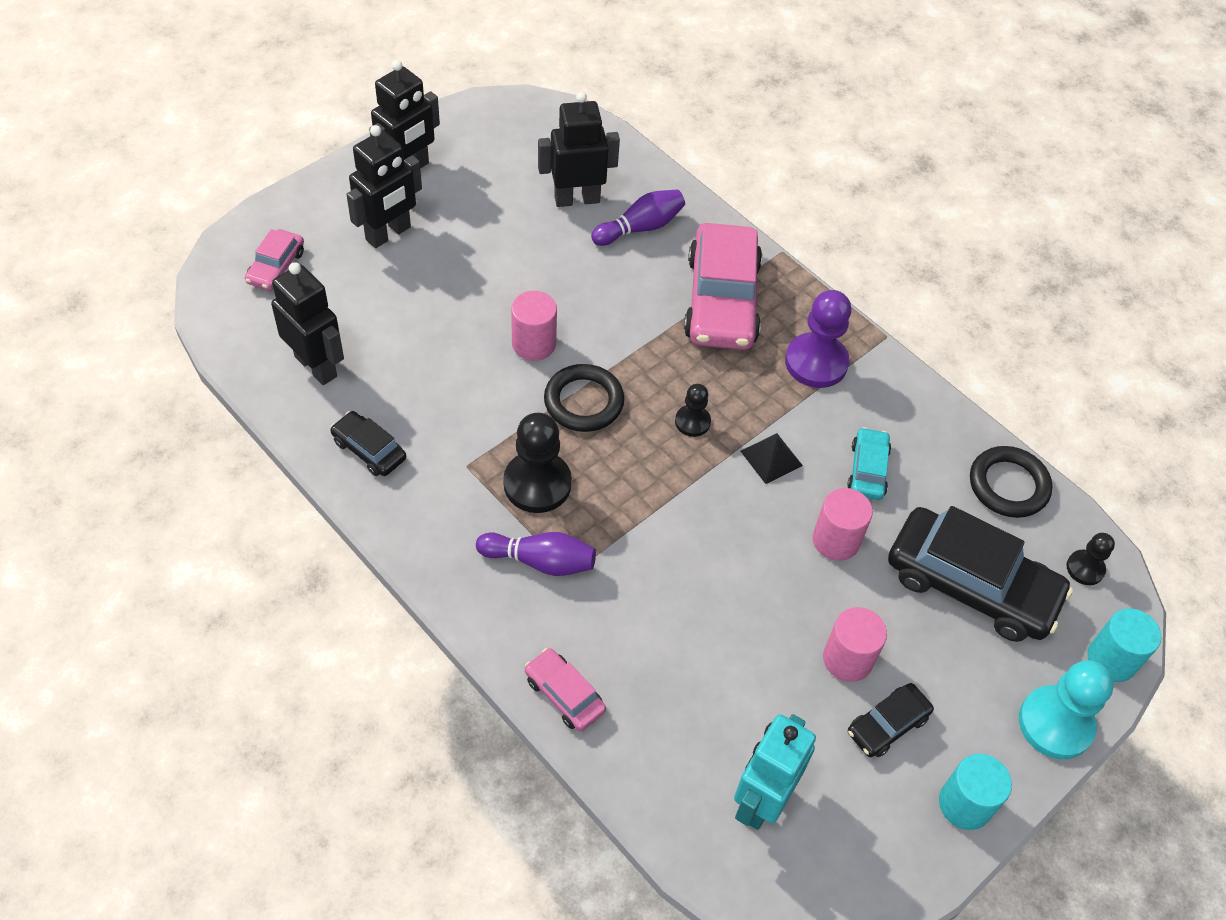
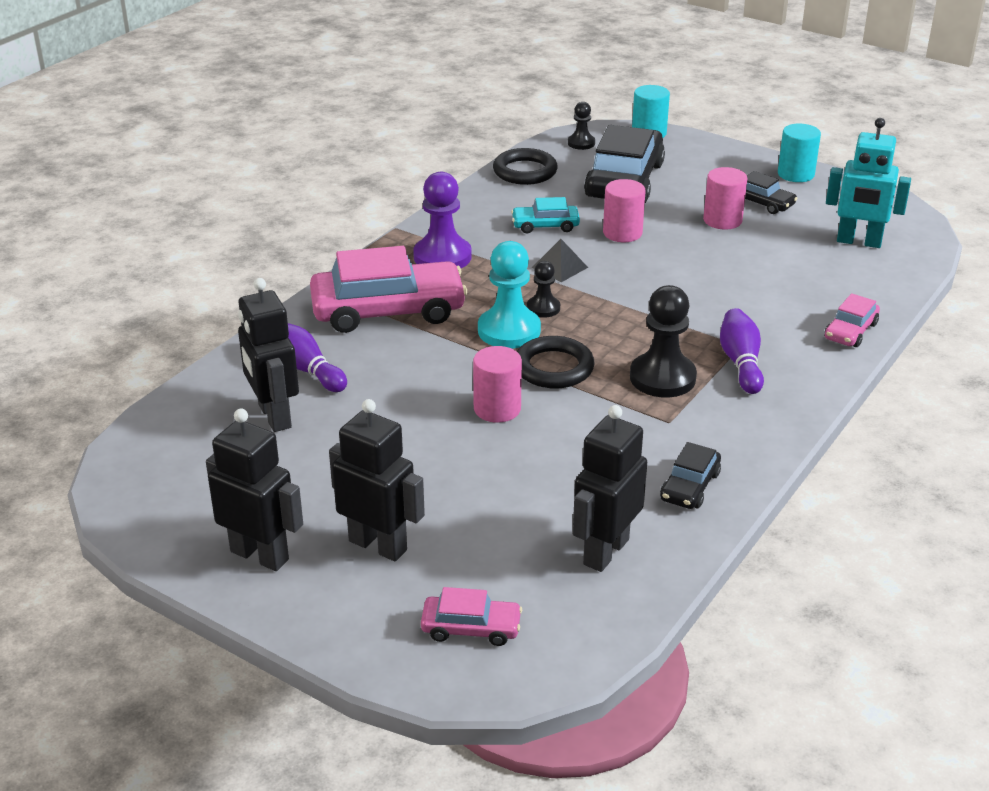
camera: 100 degrees left, 20 degrees down
(1055, 724) = (712, 149): turquoise pawn -> turquoise pawn (509, 330)

